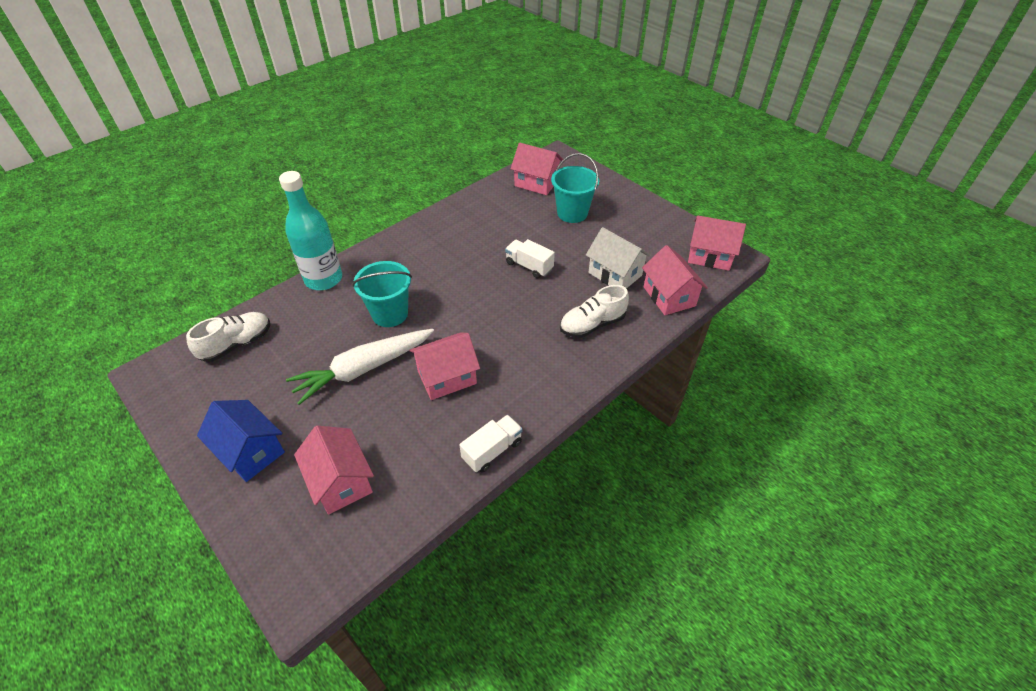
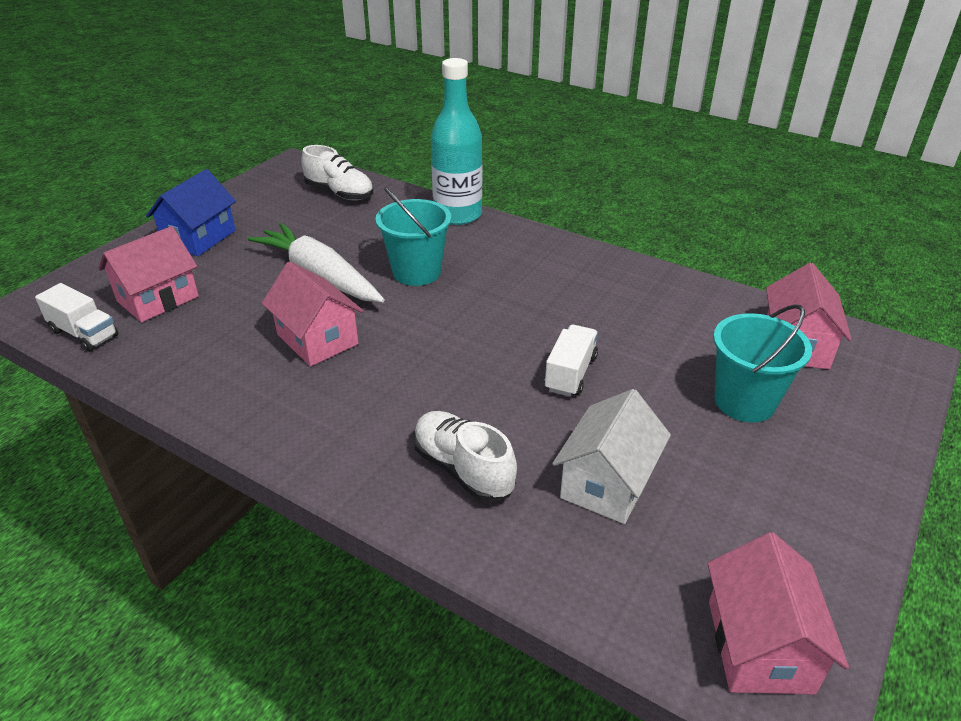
camera: 75 degrees right, 10 degrees down
(492, 450) = (197, 402): white truck -> white truck (84, 333)
(669, 296) = (583, 576): pink house -> none

